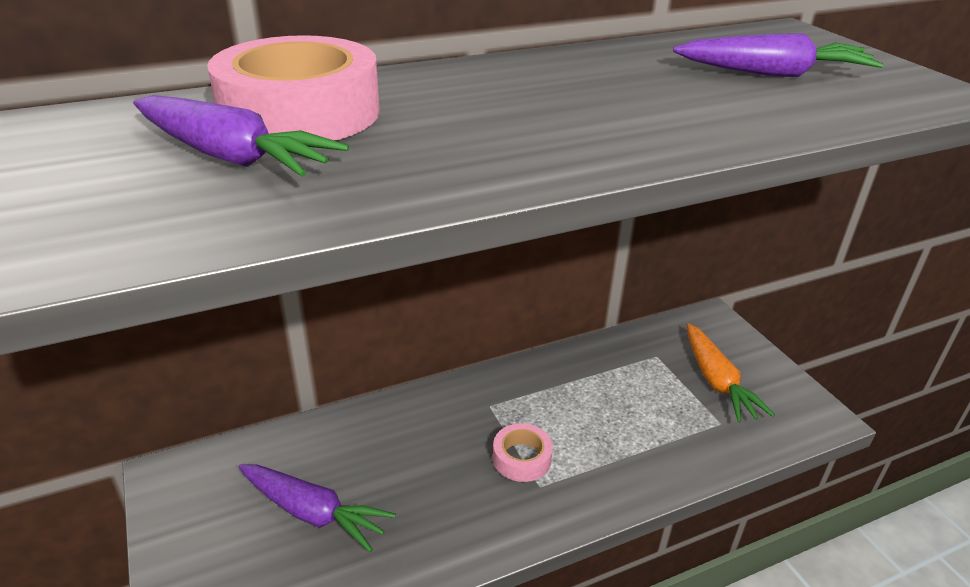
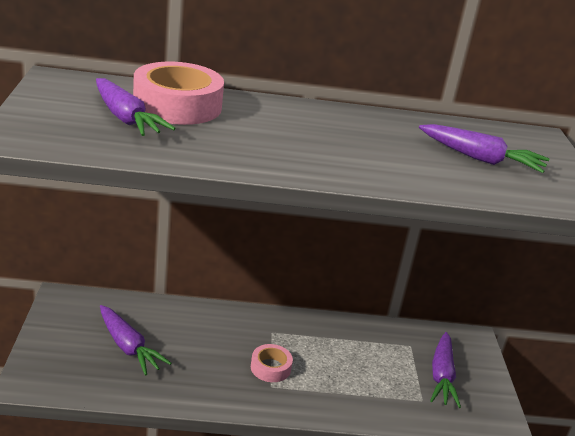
camera: 20 degrees right, 5 degrees down
(717, 382) = (442, 376): orange carrot -> purple carrot

